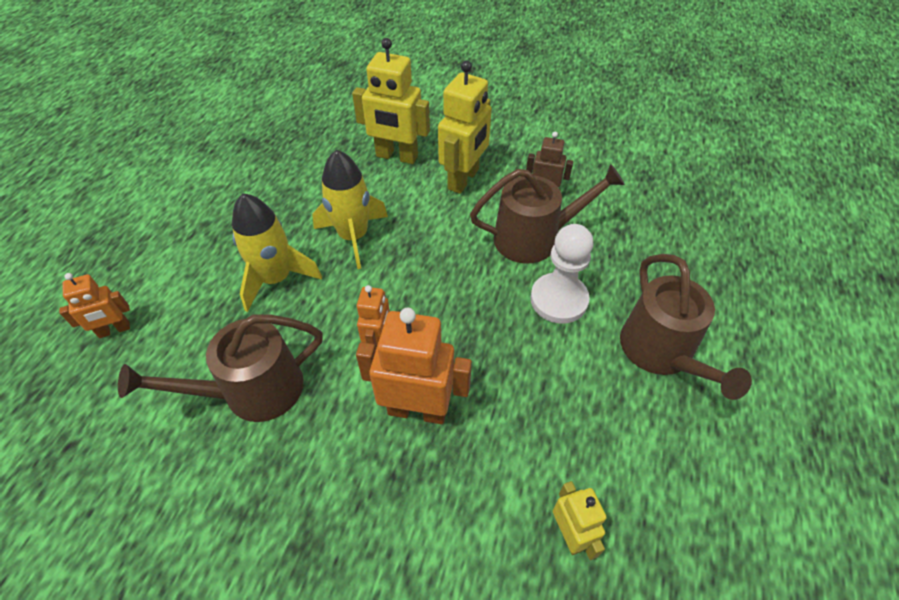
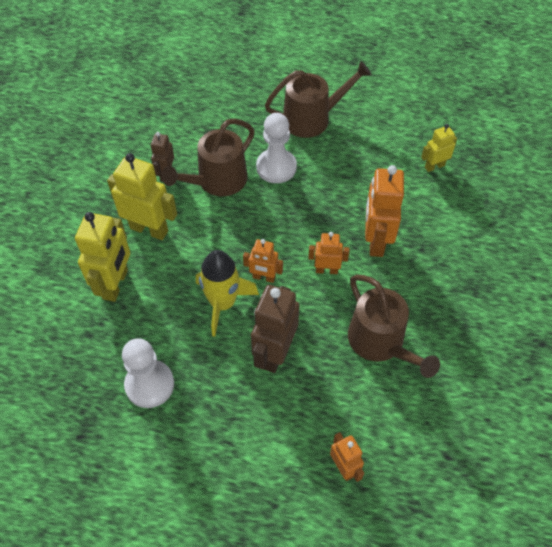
camera: 95 degrees left, 5 degrees up
(276, 180) = (149, 385): none -> white pawn
(276, 278) = (274, 353): yellow rocket -> brown robot
(380, 275) = (263, 277): none -> orange robot
(533, 238) = (217, 181): brown watering can -> brown watering can turned 120 degrees counterclockwise

